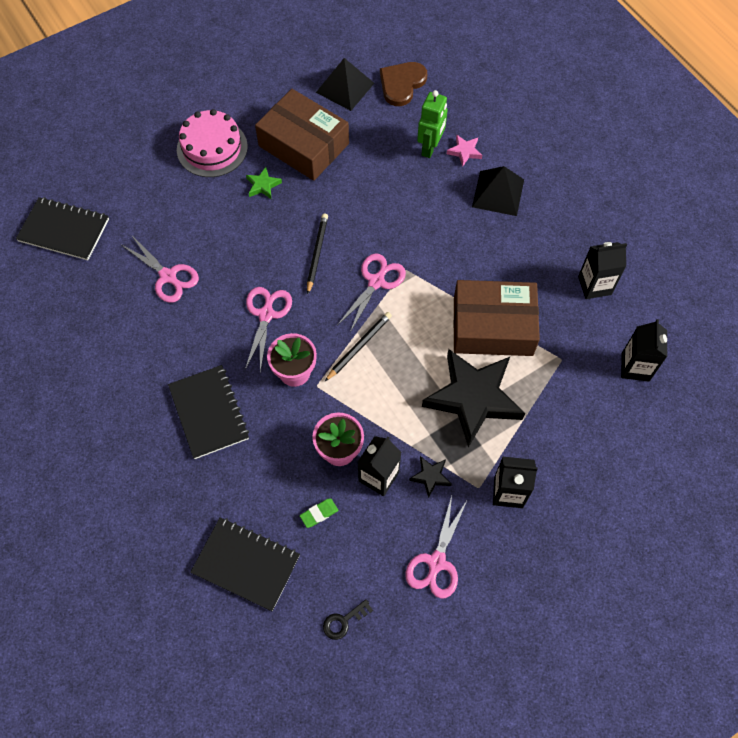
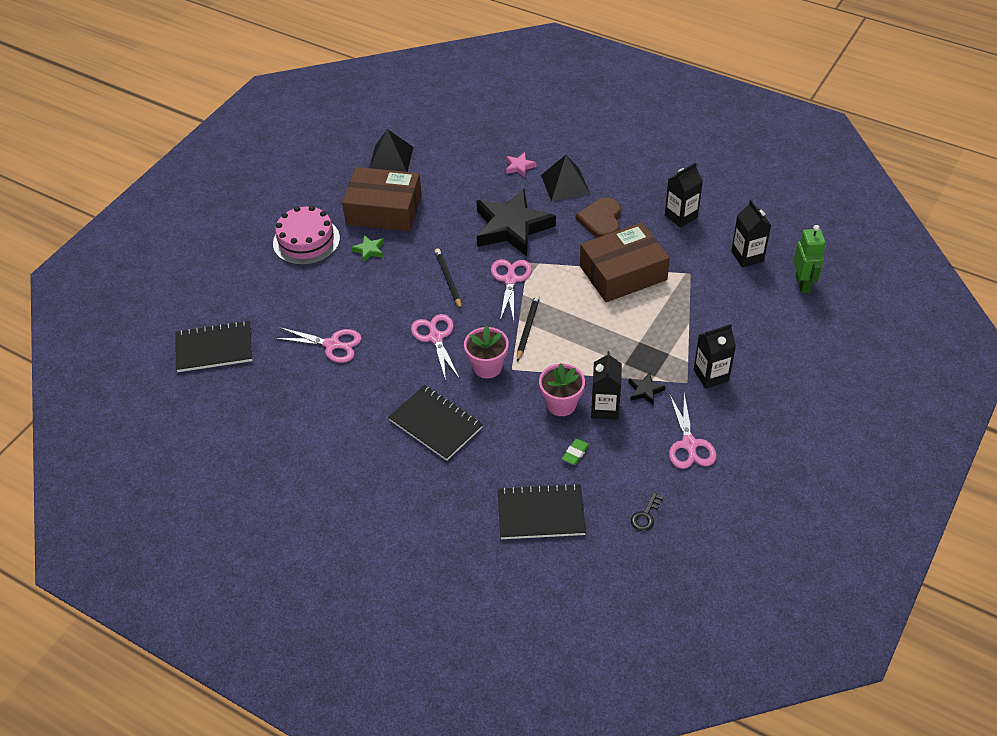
camera: 25 degrees left, 15 degrees down
(402, 84) = (436, 139): brown heart -> brown heart (601, 220)
(430, 148) = (490, 174): green robot -> green robot (803, 284)
(473, 398) = (641, 326): black star -> black star (512, 227)

